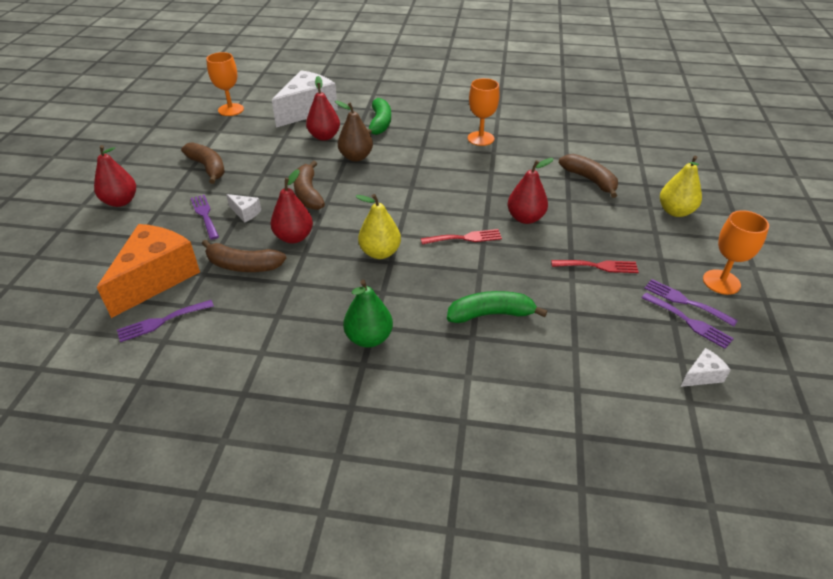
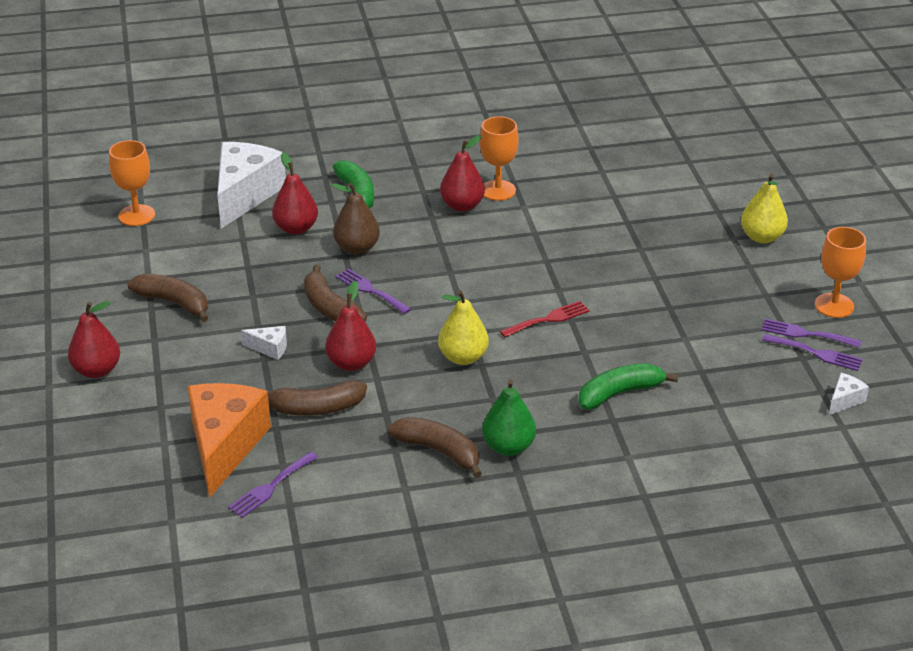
camera: 20 degrees left, 5 degrees down
(205, 215) = (221, 362): purple fork -> purple fork (370, 290)
(525, 218) = (603, 281): red pear -> red pear (462, 205)
(590, 180) = (654, 219): brown banana -> brown banana (439, 451)
(598, 266) = (706, 317): red fork -> none

